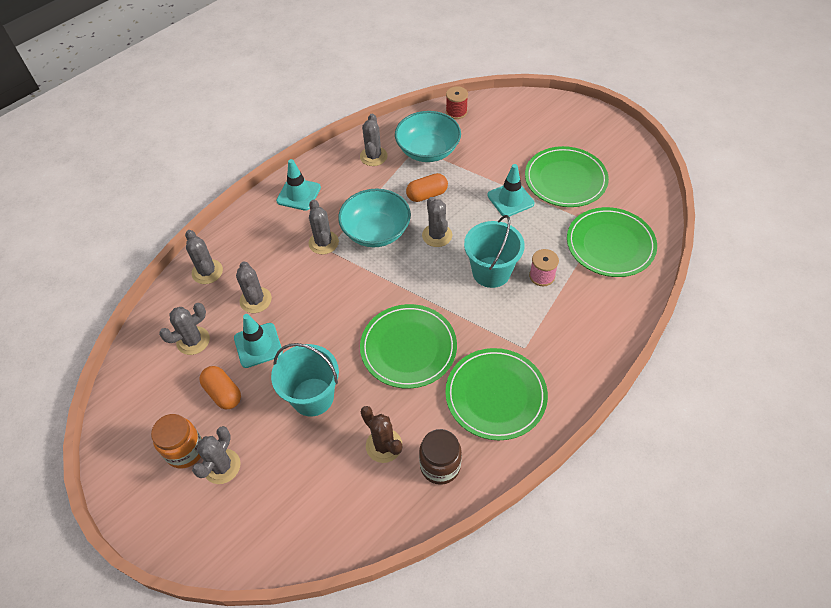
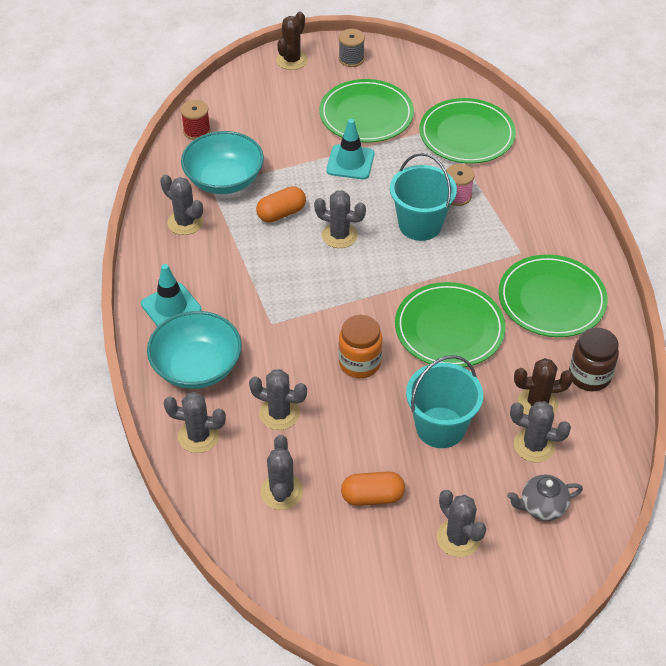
camera: 55 degrees left, 5 degrees down
(185, 451) = (414, 561): orange jar -> orange jar (359, 363)
(258, 345) = (339, 440): turquoise traffic cone -> none
(287, 506) = (542, 507): none -> grey teapot
(323, 243) = (259, 322): grey cactus -> grey cactus (534, 445)
(376, 231) = (287, 275): turquoise bowl -> turquoise bowl (197, 367)
(427, 195) = (281, 213): orange capsule -> orange capsule turned 45 degrees clockwise
(572, 112) = (292, 60): none -> brown cactus
(610, 139) = (351, 59): none -> grey spool

